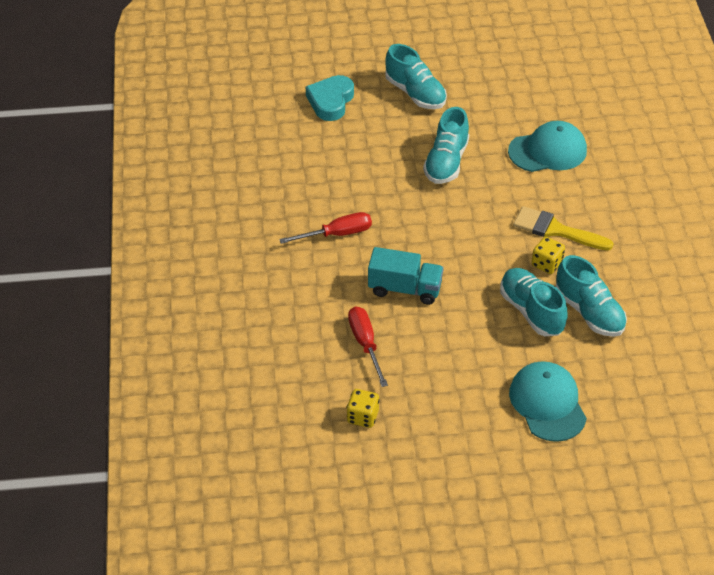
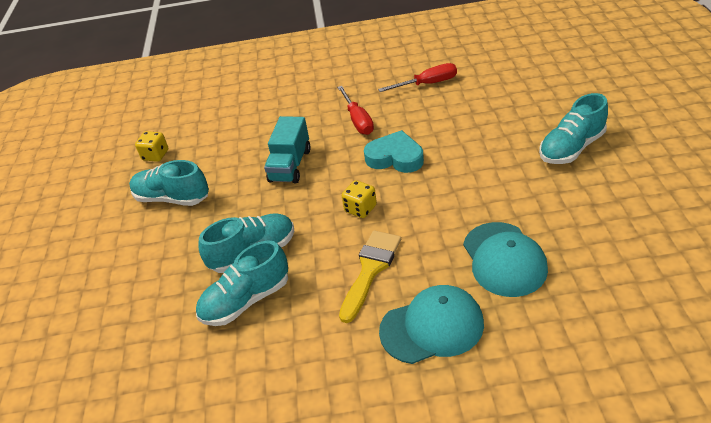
camera: 95 degrees right, 5 degrees down
(331, 101) = (537, 96): turquoise heart -> turquoise heart (395, 157)
(365, 344) = (230, 149): red screwdriver -> red screwdriver (427, 84)
(446, 162) = (466, 178): turquoise shoe -> turquoise shoe (172, 198)
(546, 264) = (318, 263): yellow dice -> yellow dice (360, 209)
(547, 403) = (136, 268): turquoise cap -> turquoise cap (432, 327)

